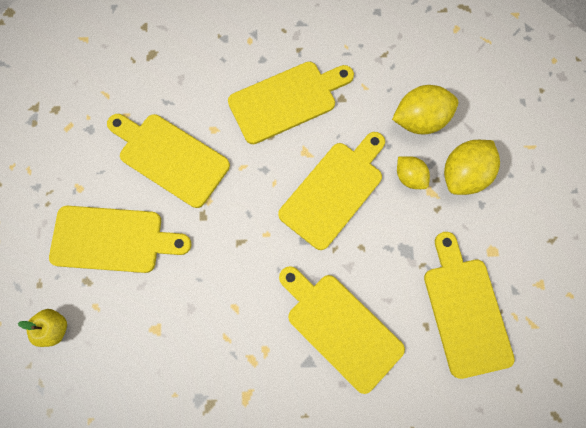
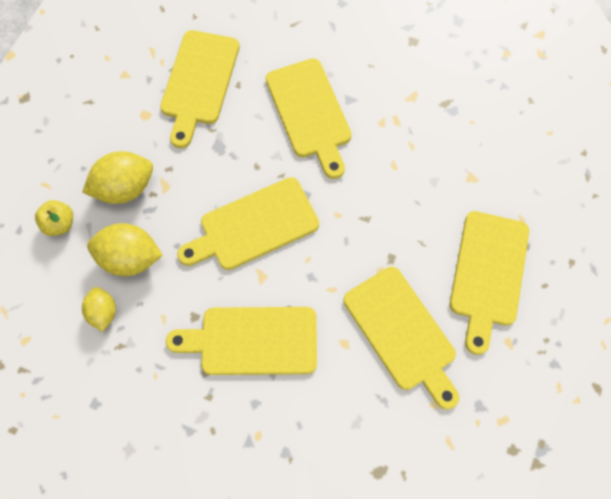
camera: 155 degrees left, 5 degrees down
(54, 328) = (564, 217): yellow apple -> yellow apple (60, 223)
(113, 239) = (488, 273): yellow cutting board -> yellow cutting board turned 105 degrees counterclockwise
(409, 177) = (176, 207): yellow lemon -> yellow lemon (103, 312)

